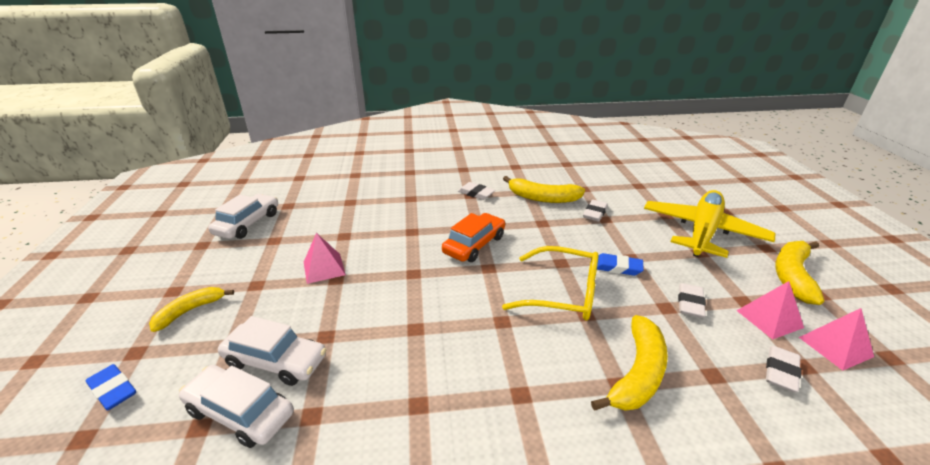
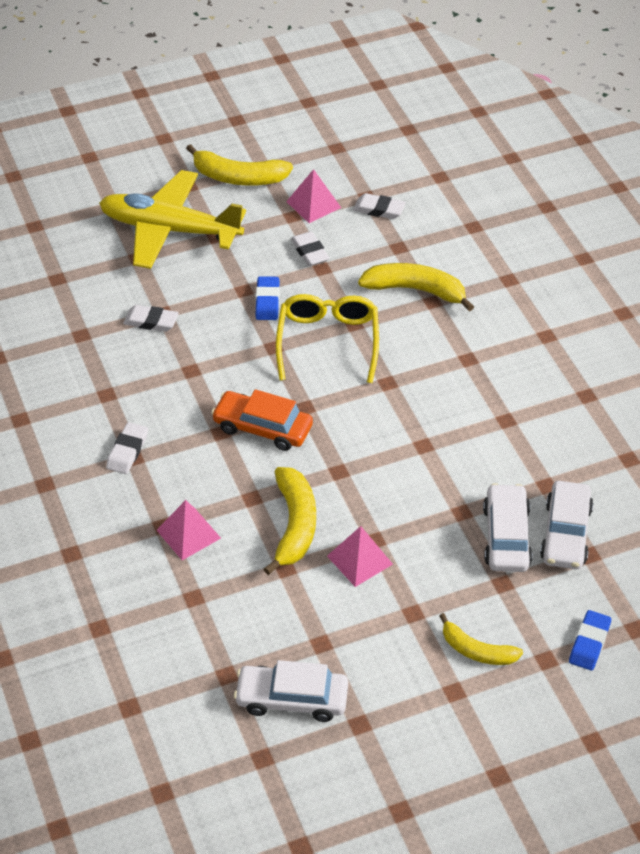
camera: 105 degrees left, 15 degrees up
(542, 198) = (122, 376): yellow banana -> yellow banana (295, 525)
(690, 303) = (310, 252): white eraser -> white eraser turned 60 degrees clockwise
(835, 347) = (336, 174): pink pyramid -> pink pyramid (188, 534)

